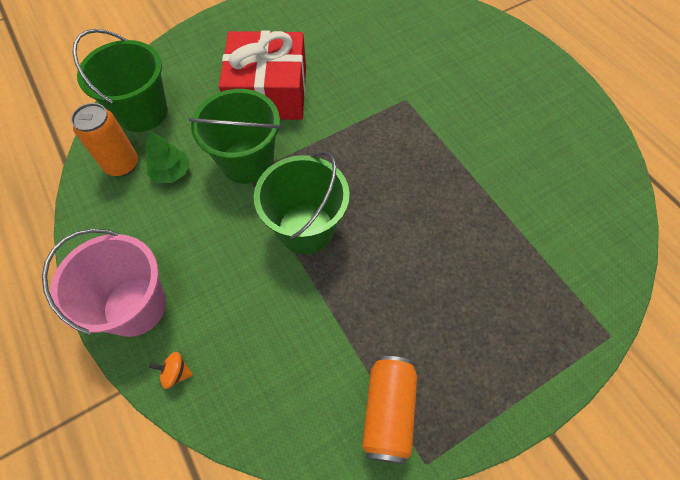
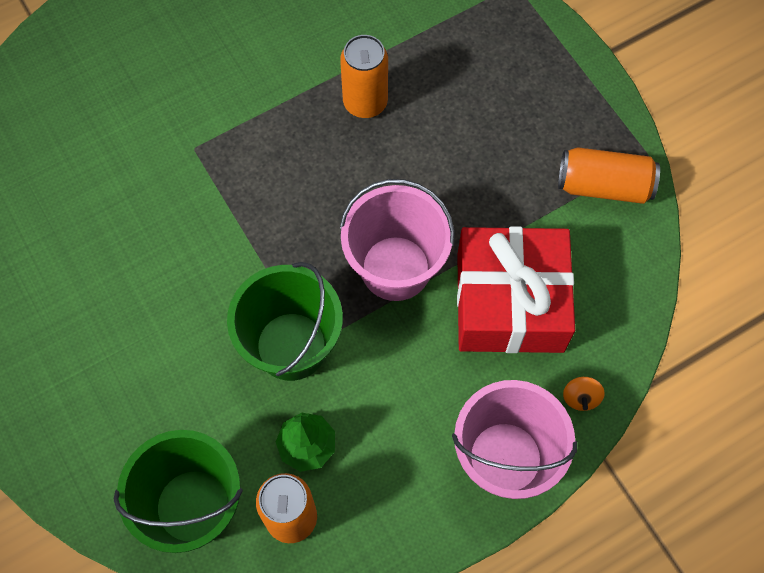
camera: 90 degrees left, 5 degrees up
(268, 92) = (166, 326): red gift -> red gift (510, 302)
(306, 228) = (395, 268): green bucket -> pink bucket
(457, 207) = (365, 102): none -> orange can

